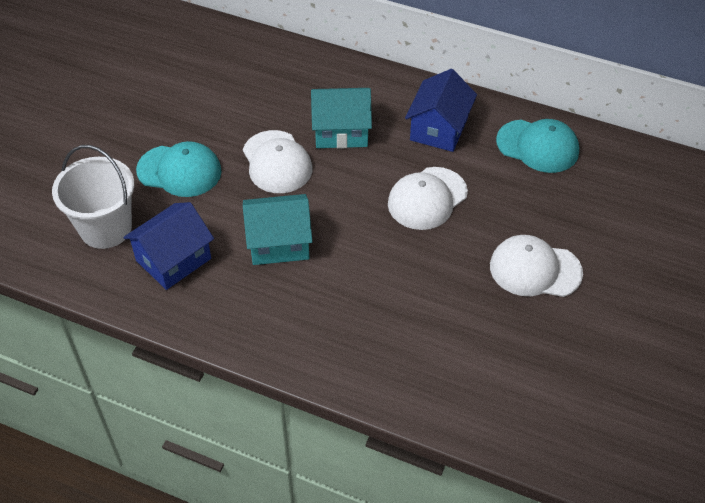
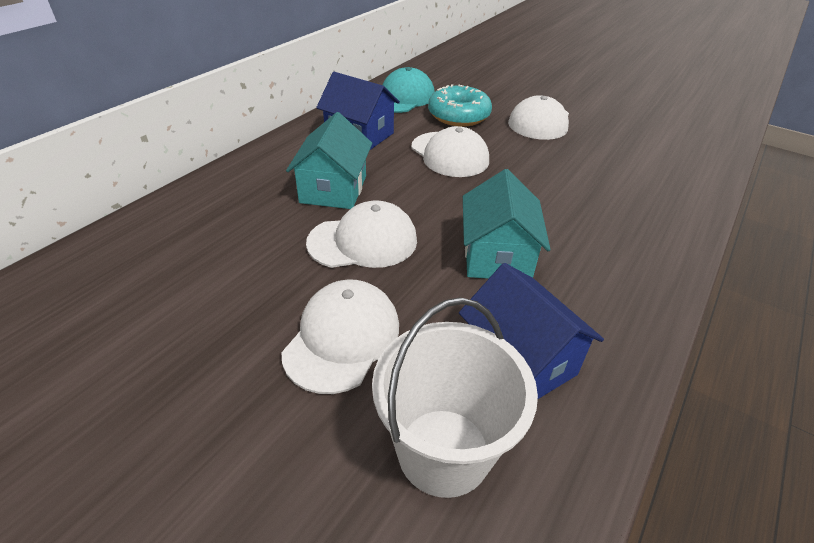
camera: 80 degrees left, 10 degrees down
(179, 171) = (342, 338): turquoise cap -> white cap
(515, 197) = (458, 116): none -> turquoise donut

